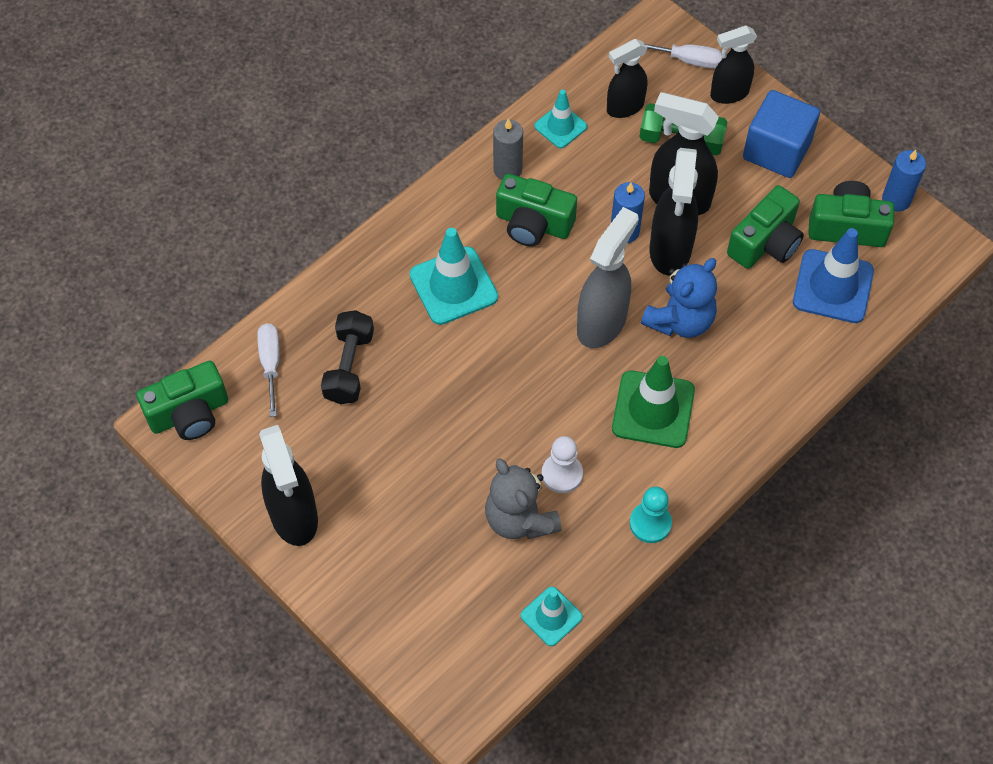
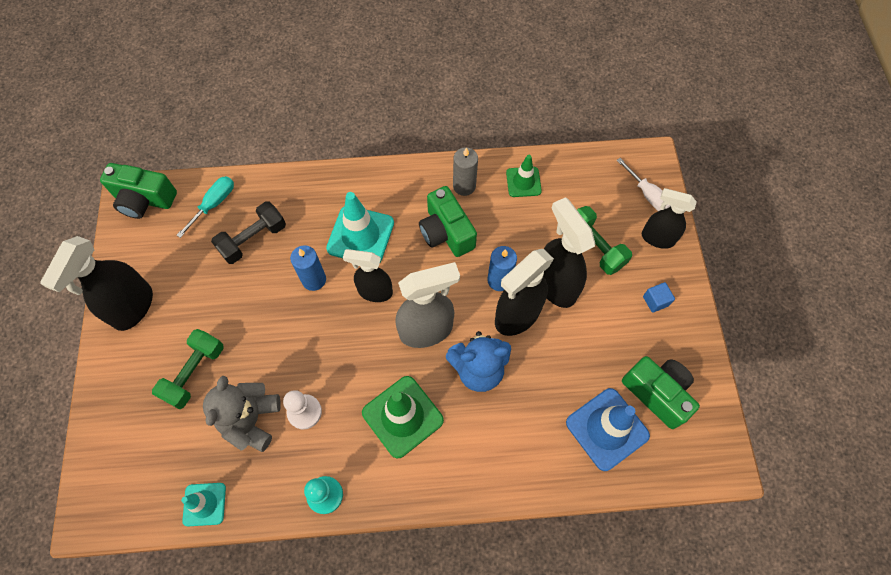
camera: 40 degrees right, 5 degrees up
(270, 364) = (214, 204): white screwdriver -> turquoise screwdriver
(422, 523) = (194, 373): none -> green dumbbell
(560, 126) = (523, 182): turquoise traffic cone -> green traffic cone
(624, 107) = (577, 198): black spray bottle -> black spray bottle (374, 292)
(765, 243) = (587, 360): green camera -> none
(776, 150) = (655, 301): blue cube -> blue cube, size x0.43
(896, 199) = (713, 401): blue candle -> blue candle (314, 279)

